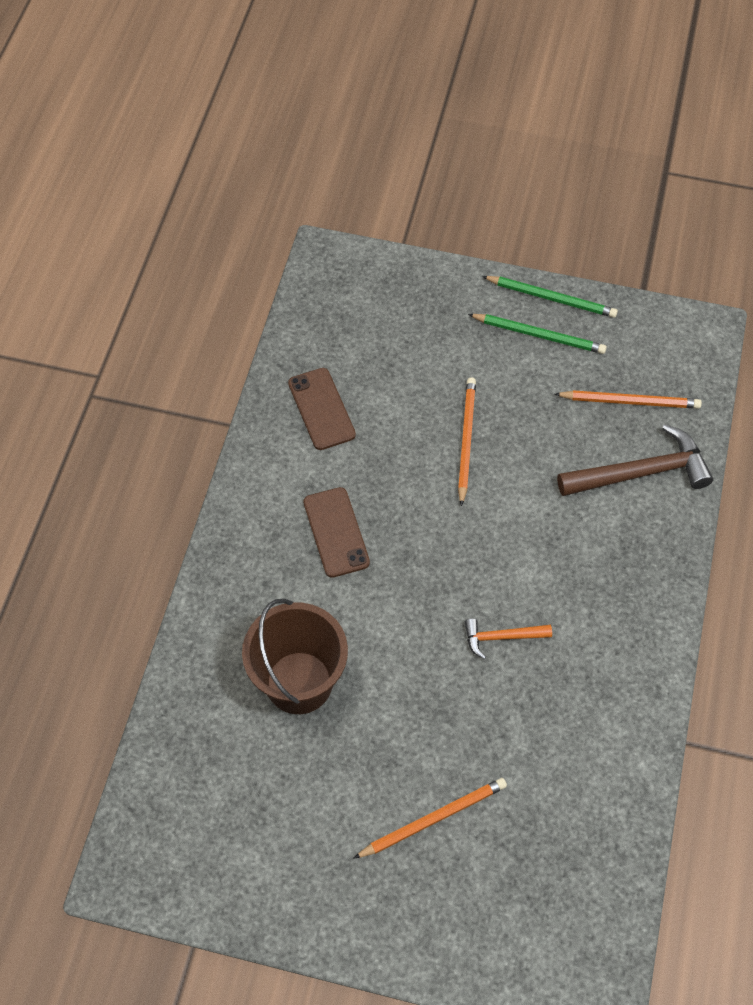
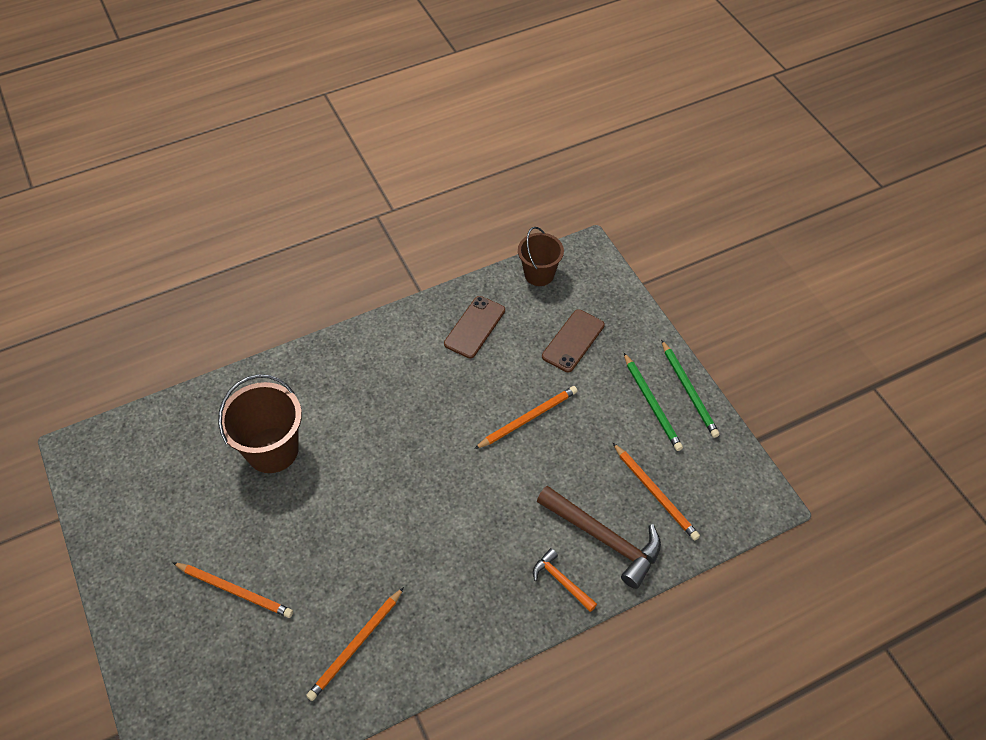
camera: 50 degrees right, 5 degrees down
(312, 313) = (539, 274): none -> brown bucket
(336, 532) = (394, 396): brown phone -> brown phone (573, 341)
(501, 637) = (398, 540): orange hammer -> orange hammer (561, 581)
(581, 747) = (356, 645): none -> orange pencil

